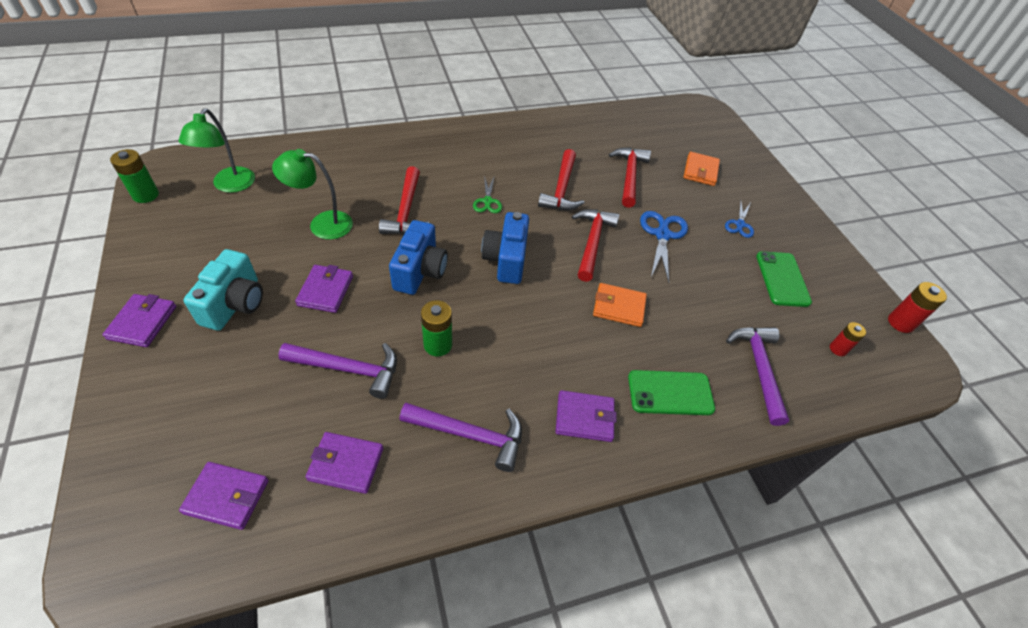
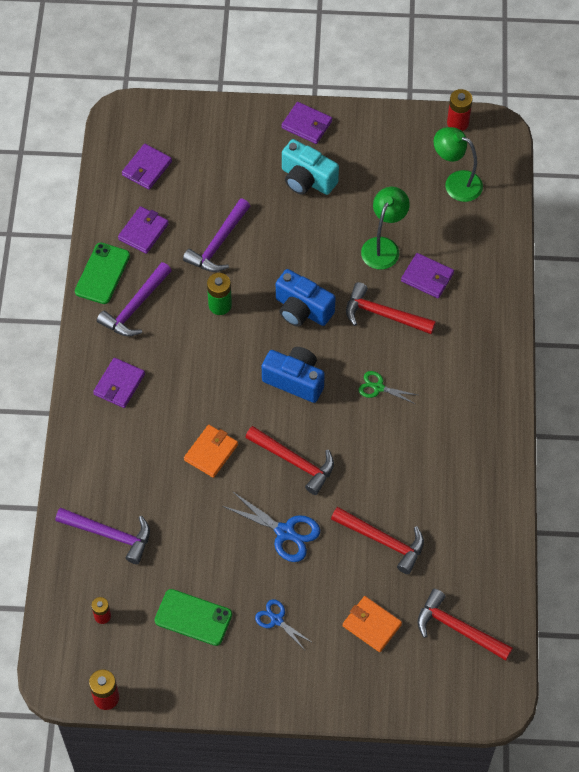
camera: 115 degrees right, 10 degrees up
(146, 195) = (457, 123): green battery -> red battery
(325, 291) = (301, 239): purple wallet -> purple wallet (427, 277)
(561, 189) = (378, 462): red hammer -> red hammer (457, 628)
(670, 393) = (115, 454): green phone -> green phone (102, 273)

